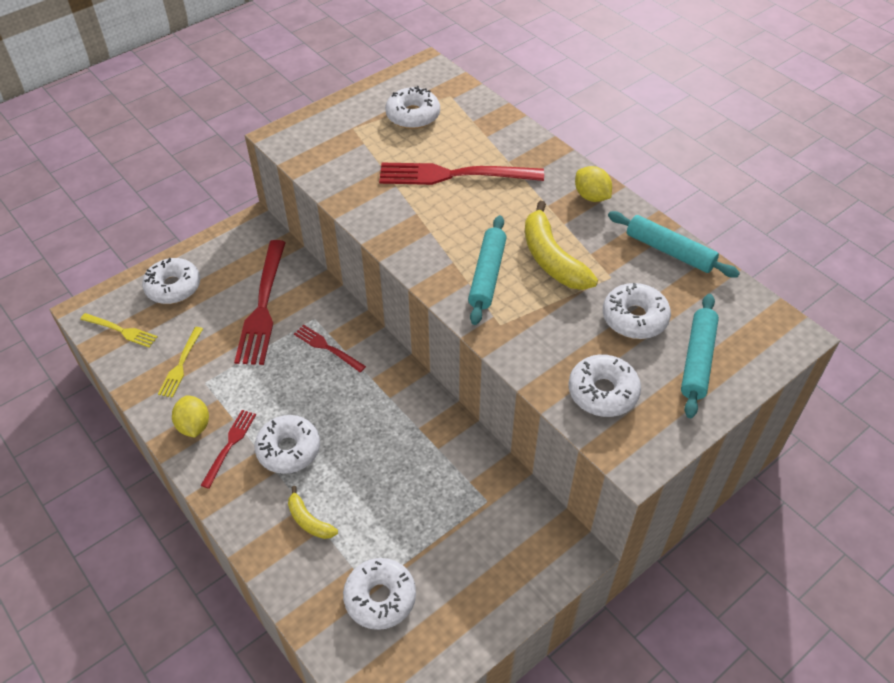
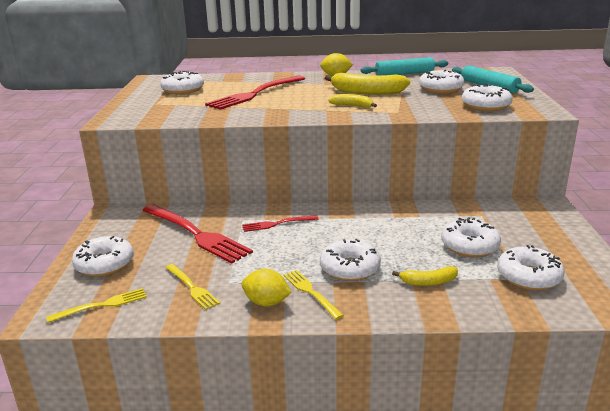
camera: 50 degrees left, 25 degrees down
(230, 445) = (310, 292): red fork -> yellow fork
(406, 521) = (469, 246): none -> white donut
(487, 275) = (352, 106): turquoise rolling pin -> yellow banana

